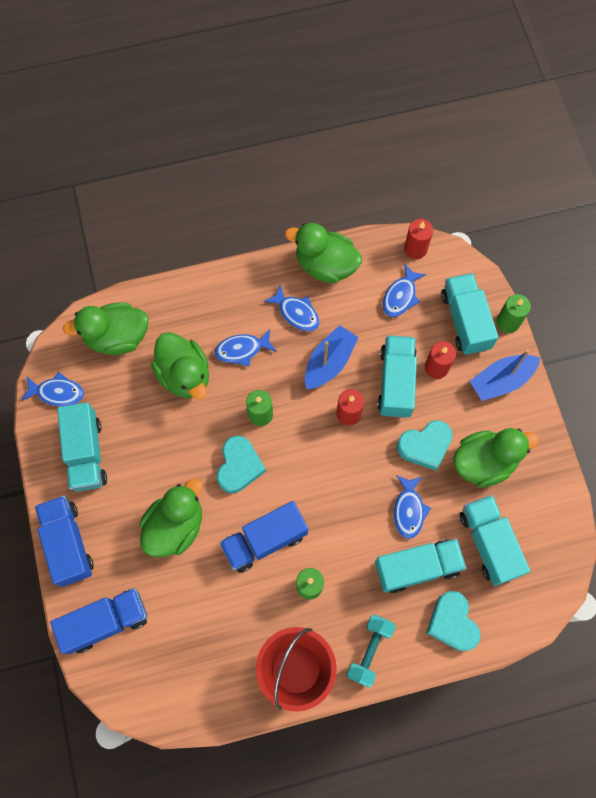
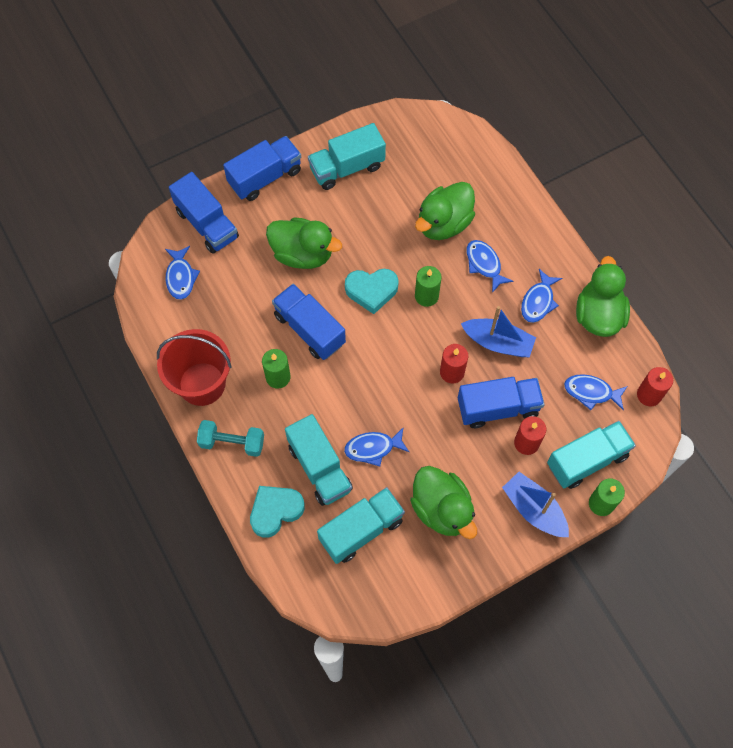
camera: 75 degrees right, 5 degrees down
(57, 392) = (394, 130): blue fish -> blue fish (180, 277)
(117, 337) = (461, 160): green duck -> none
(396, 382) = (498, 408): turquoise truck -> blue truck
(425, 446) = (441, 449): turquoise heart -> none

